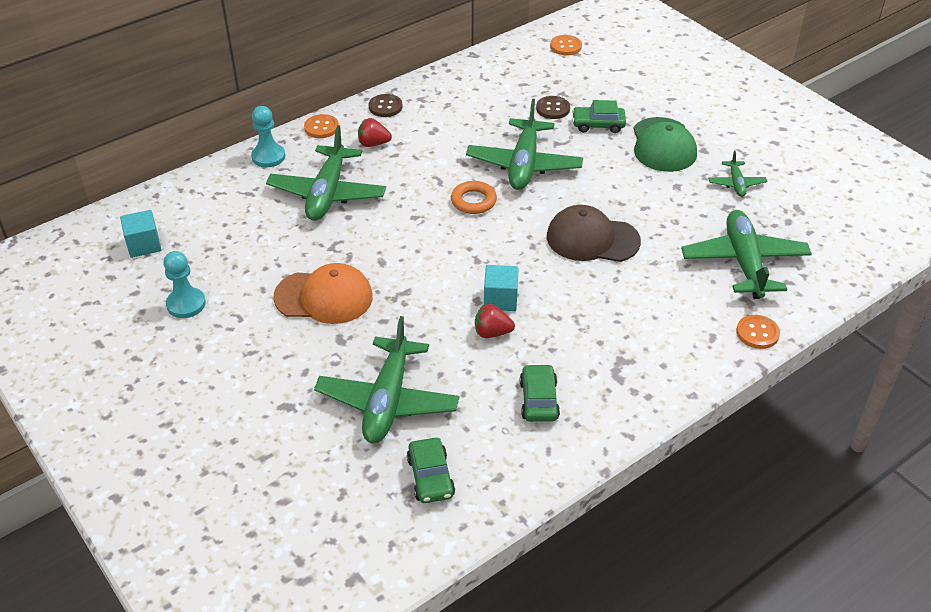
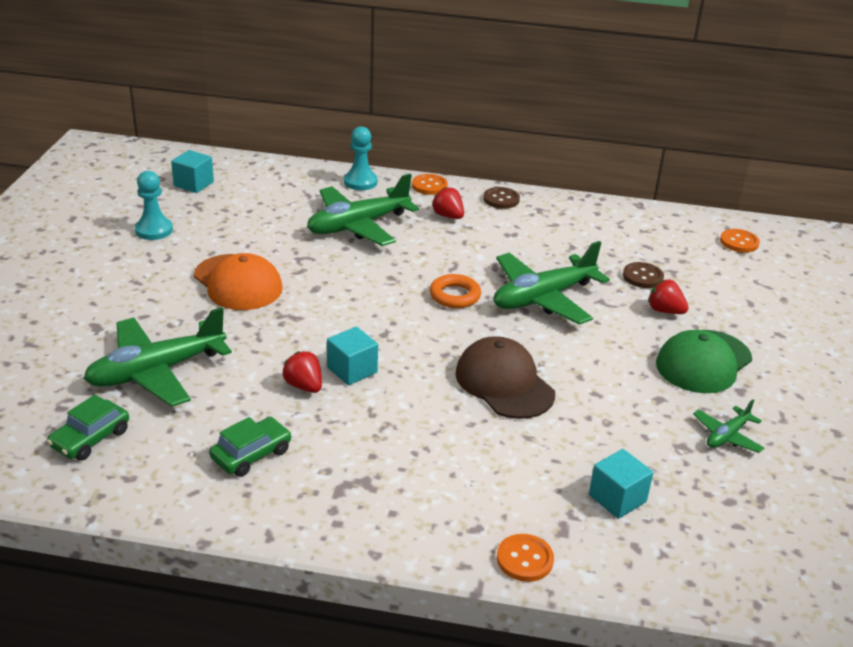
camera: 45 degrees right, 10 degrees down
(598, 125) = (665, 311): green car -> red strawberry
(744, 262) = (617, 498): green plane -> turquoise cube

